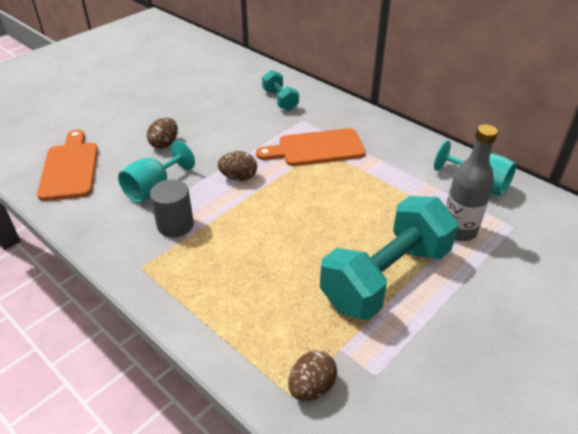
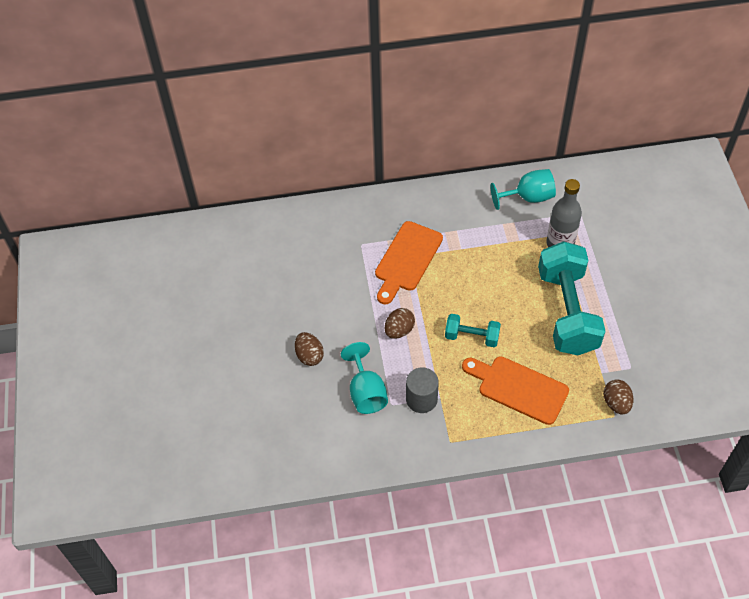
camera: 50 degrees left, 15 degrees up
(70, 168) = (285, 438): orange cutting board -> orange cutting board (518, 388)
(280, 100) = (317, 240): turquoise dumbbell -> turquoise dumbbell (472, 336)

